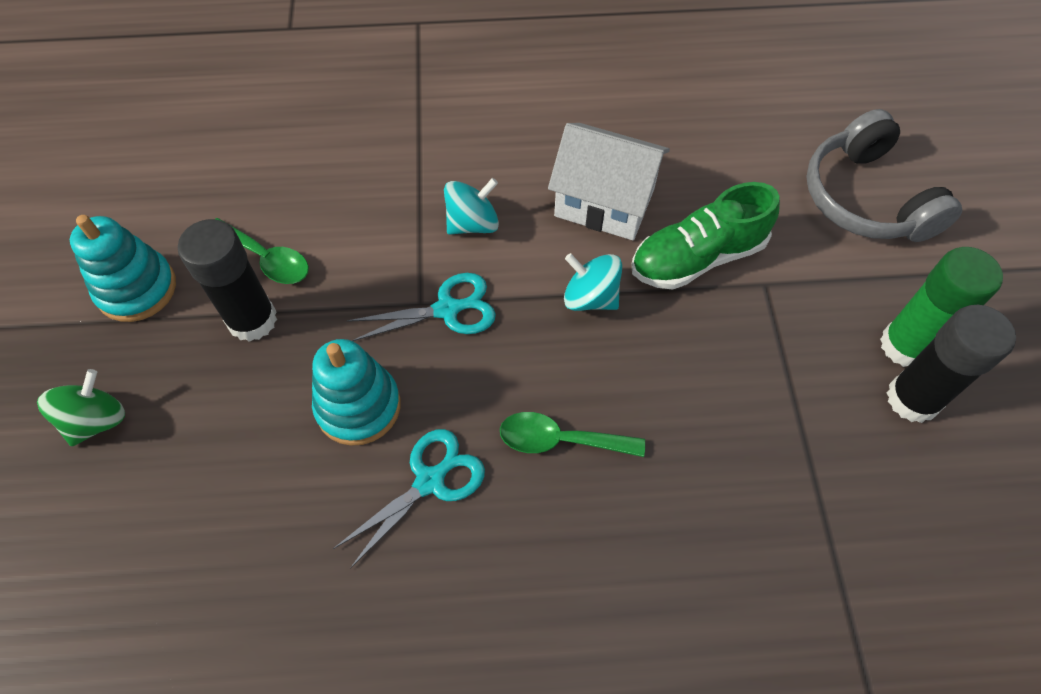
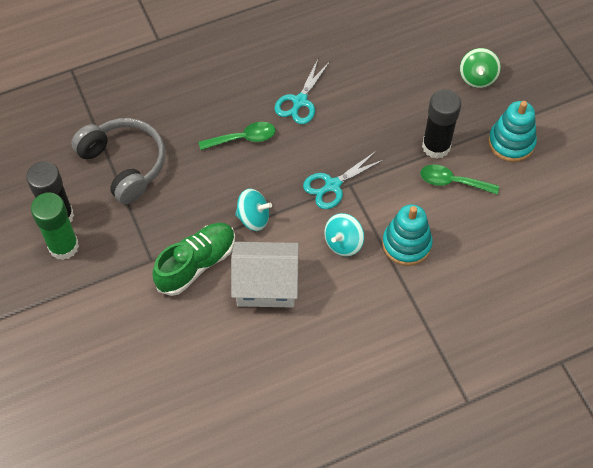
camera: 160 degrees right, 0 degrees up
(358, 406) = (353, 122): turquoise stacking toy -> turquoise stacking toy (406, 244)
(866, 198) = (92, 345): grey headphones -> grey headphones (124, 164)

